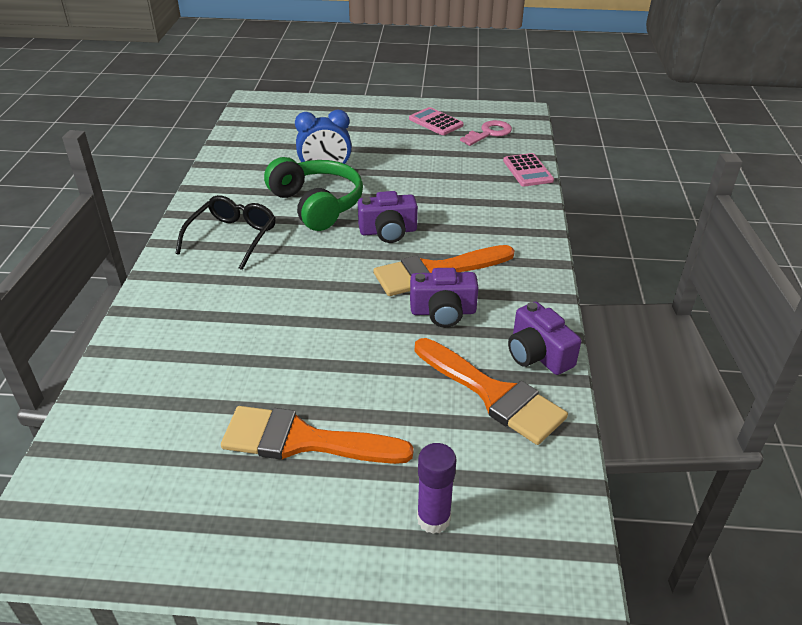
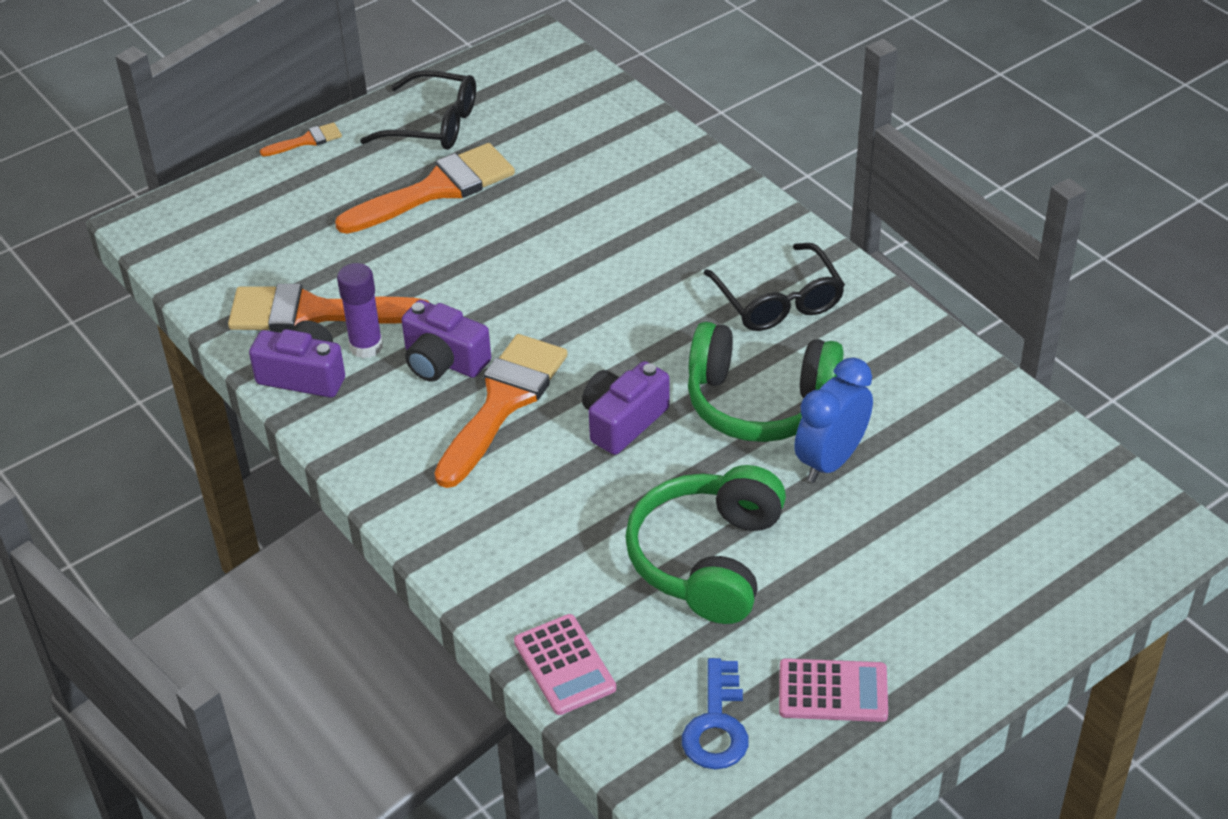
camera: 140 degrees right, 5 degrees up
(224, 514) = (433, 124): none -> black glasses
(342, 584) = (306, 141): none -> orange brush
(425, 170) = (708, 559): none -> green headphones
(433, 519) = (280, 203): purple glue stick -> purple glue stick (366, 346)
(443, 312) = (443, 361): purple camera -> purple camera turned 105 degrees counterclockwise
(489, 133) = (717, 724): pink key -> blue key
(527, 171) = (564, 665): pink calculator -> pink calculator turned 150 degrees counterclockwise

